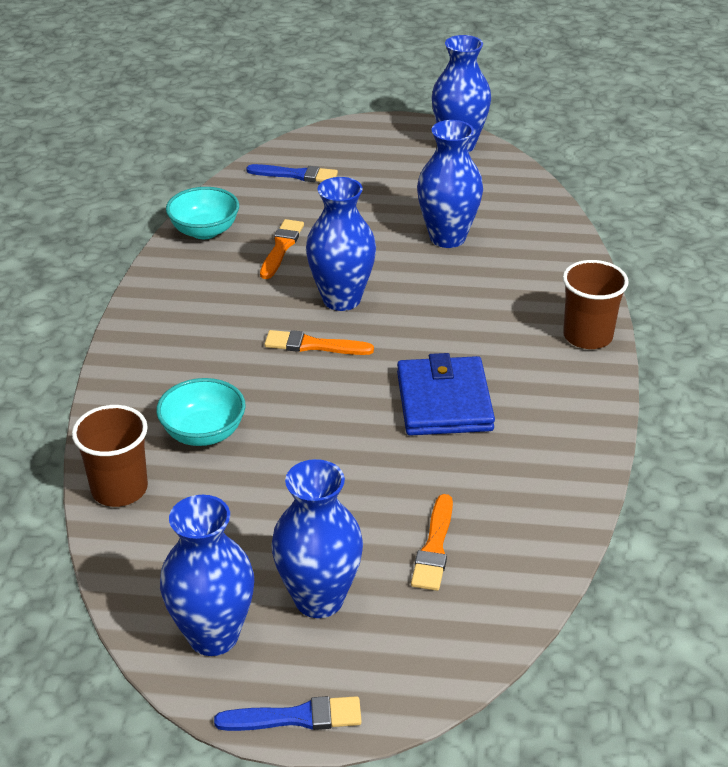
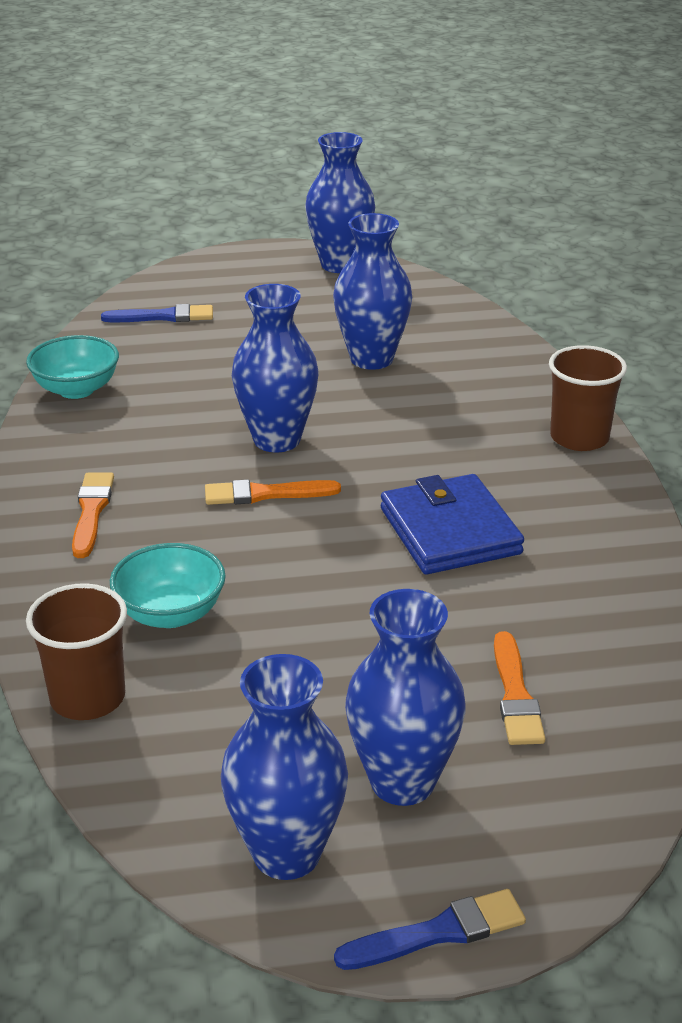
camera: 15 degrees left, 5 degrees down
(281, 247) = (179, 394): orange brush -> orange brush (91, 512)

